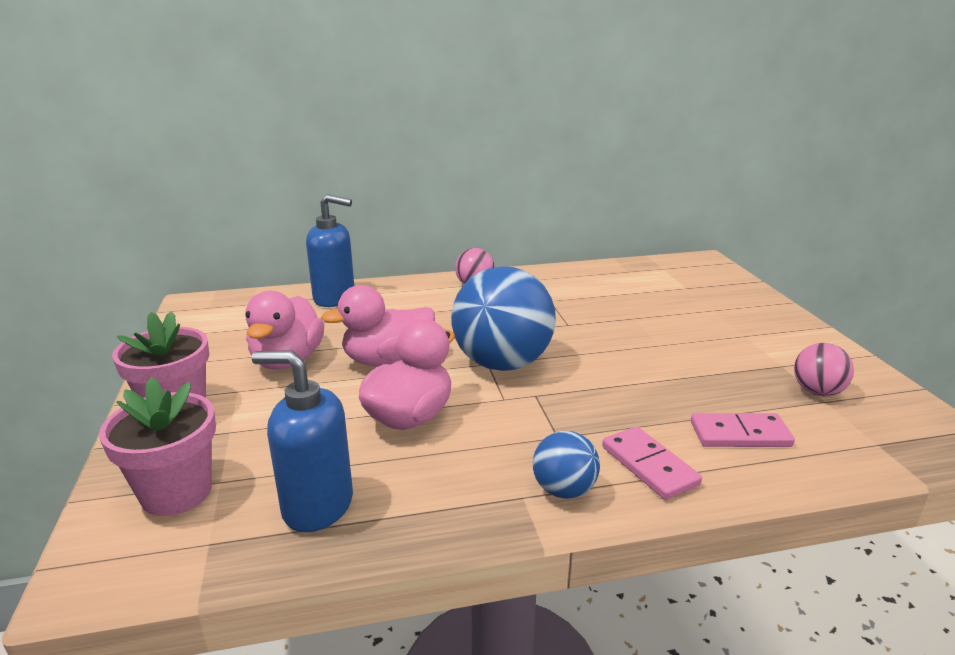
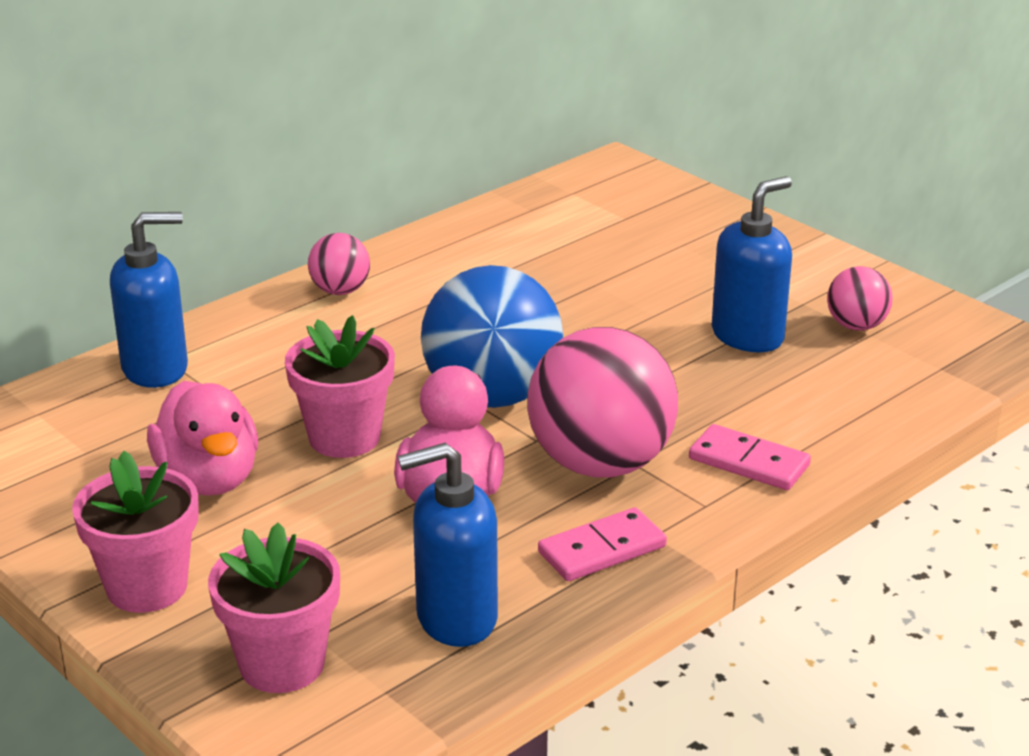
camera: 30 degrees left, 5 degrees up
(387, 361) = (344, 437): pink duck -> pink flower pot
(532, 429) = (600, 464): none -> pink ball
(564, 490) = (687, 515): blue ball -> none
(720, 375) = (748, 336): none -> blue soap dispenser
(740, 434) = (811, 399): pink domino -> pink domino (602, 549)

